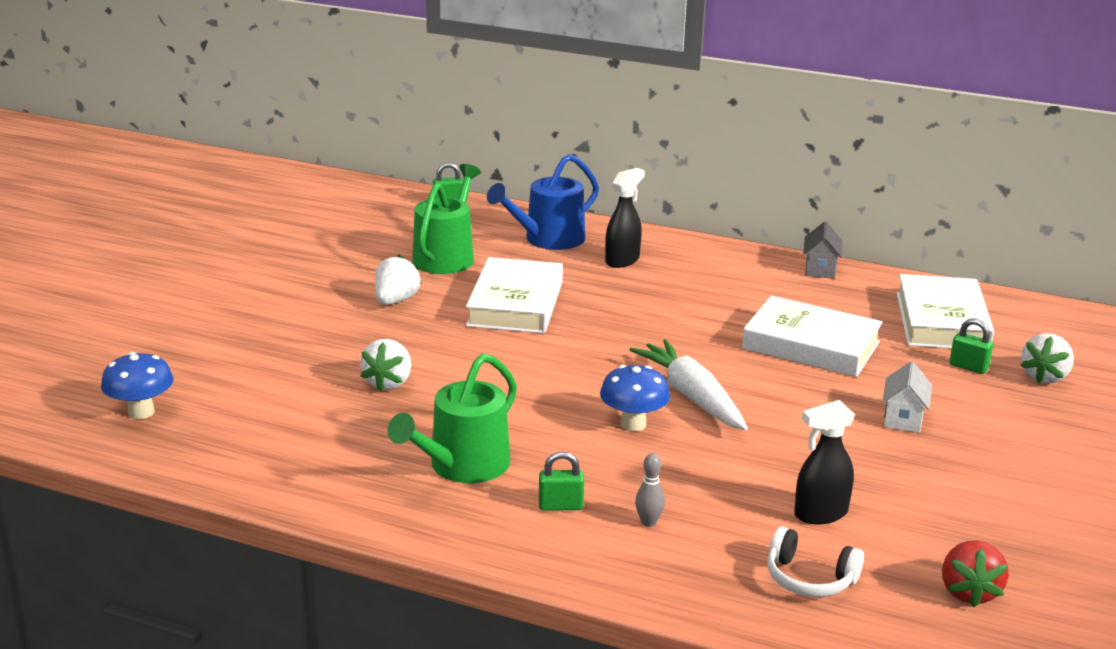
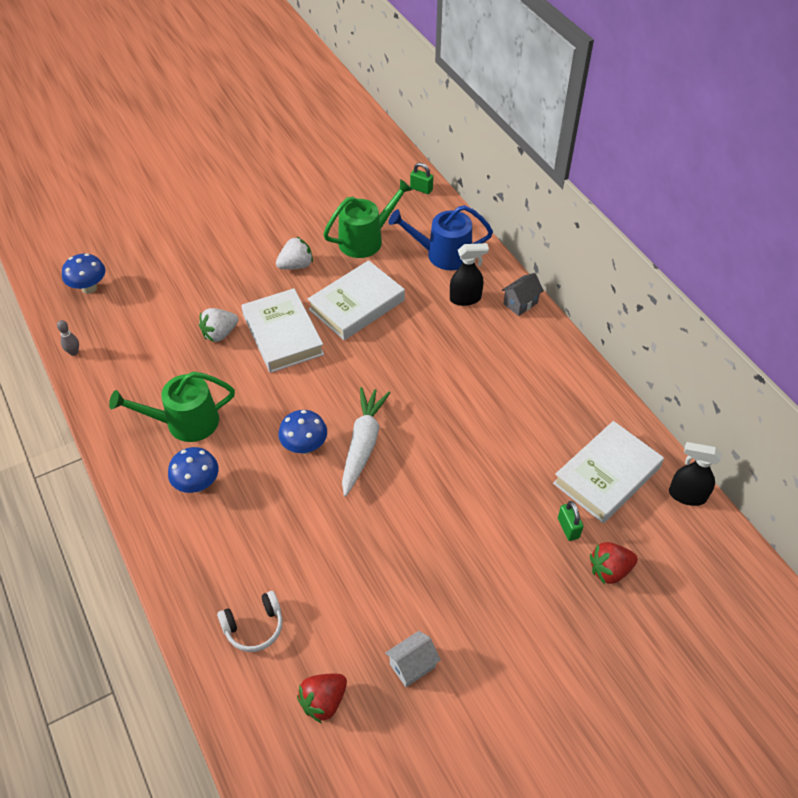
camera: 40 degrees right, 25 degrees up
(560, 506) = (197, 484): green padlock -> blue mushroom
(648, 522) = (225, 527): grey bowling pin -> grey bowling pin (74, 352)
(809, 578) = (254, 627): white headphones -> white headphones turned 90 degrees counterclockwise
(811, 345) = (489, 445): white book -> white book (283, 335)
(820, 269) = (586, 378): grey house -> grey house (520, 303)
(820, 514) = (319, 585): black spray bottle -> black spray bottle (686, 495)
(903, 419) = (464, 544): white house -> white house (412, 665)
(1044, 377) = (609, 570): white strawberry -> red strawberry

